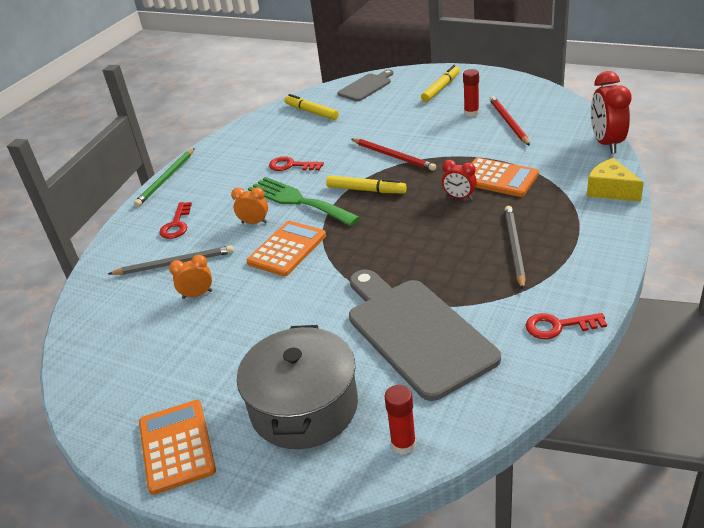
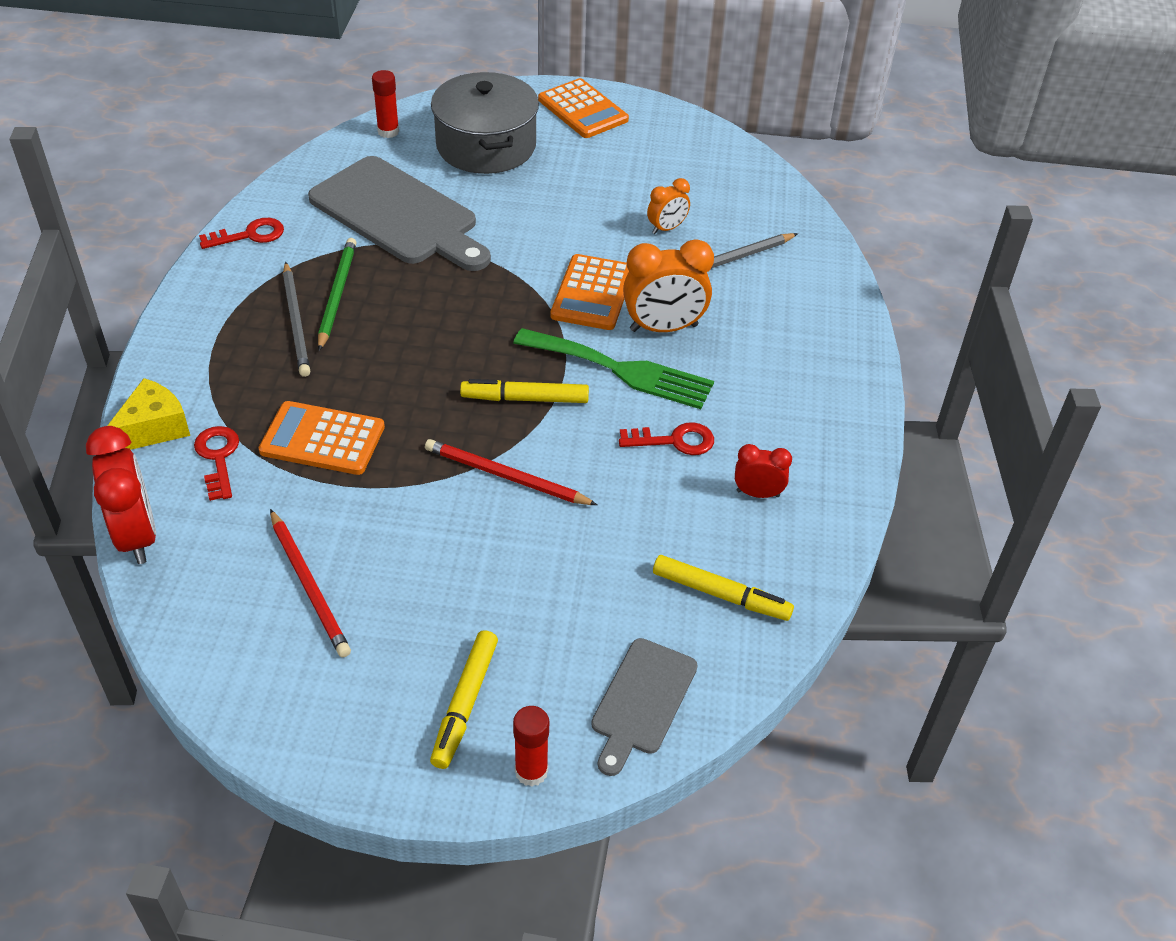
camera: 155 degrees right, 10 degrees up
(166, 179) = (869, 395): green pencil -> green pencil (337, 295)
(176, 224) = (775, 315): red key -> red key (218, 458)
(254, 222) = (664, 328): orange clock -> orange clock, size x1.79
(459, 197) = (378, 396): red clock -> red clock (758, 493)
(471, 113) = (385, 612): red glue stick -> red glue stick (531, 771)
(610, 190) = (154, 428): yellow cheese -> yellow cheese turned 75 degrees counterclockwise

